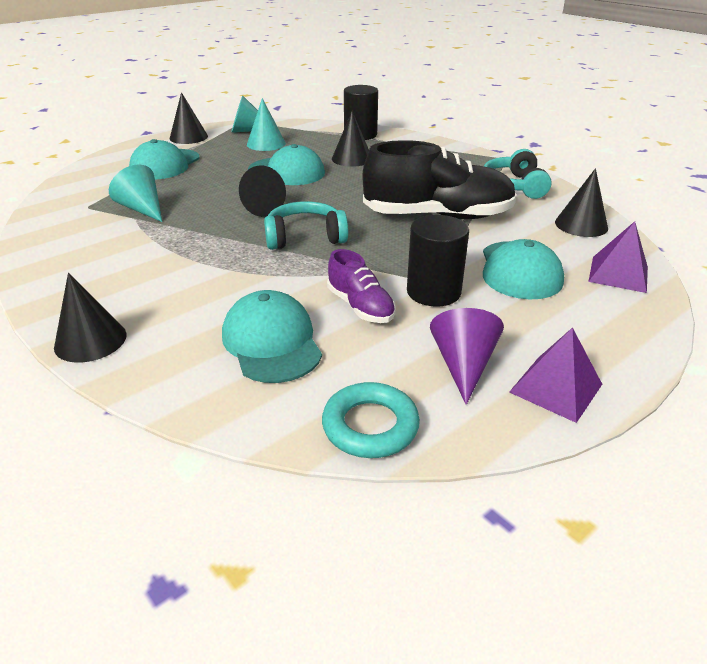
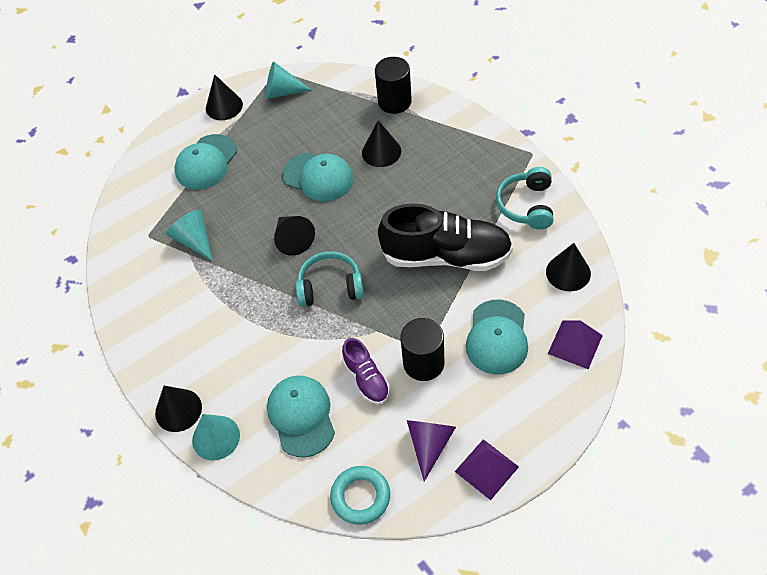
camera: 10 degrees right, 20 degrees up
(266, 144) = (300, 120): turquoise cone -> turquoise cone (216, 437)

